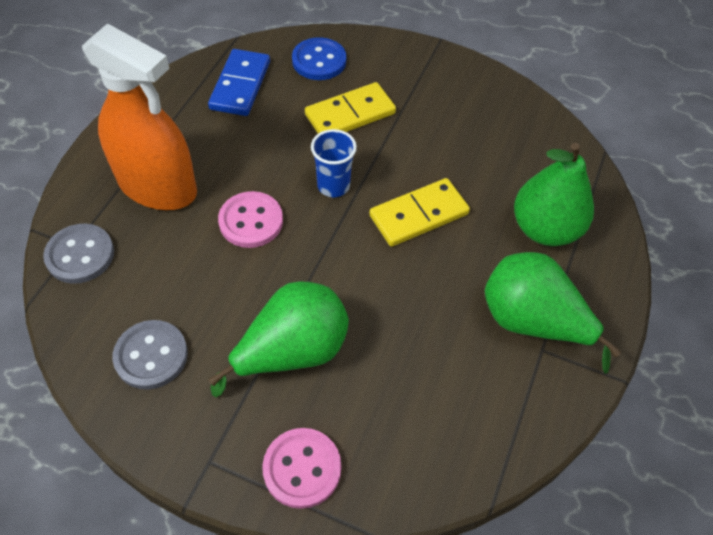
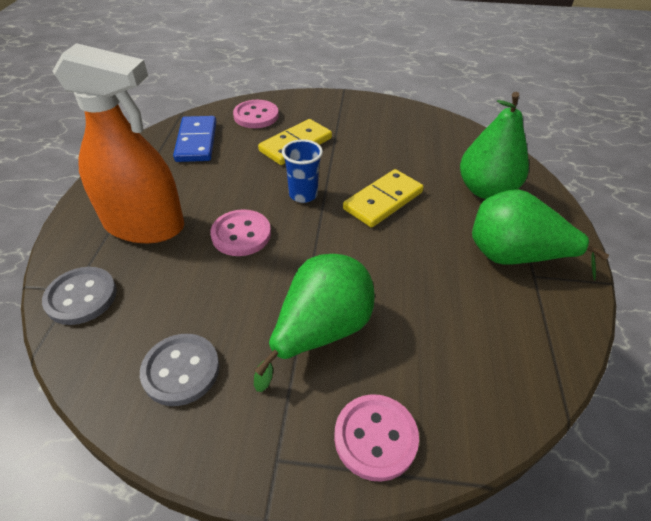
camera: 15 degrees left, 10 degrees down
(319, 61) = (256, 116): blue button -> pink button

